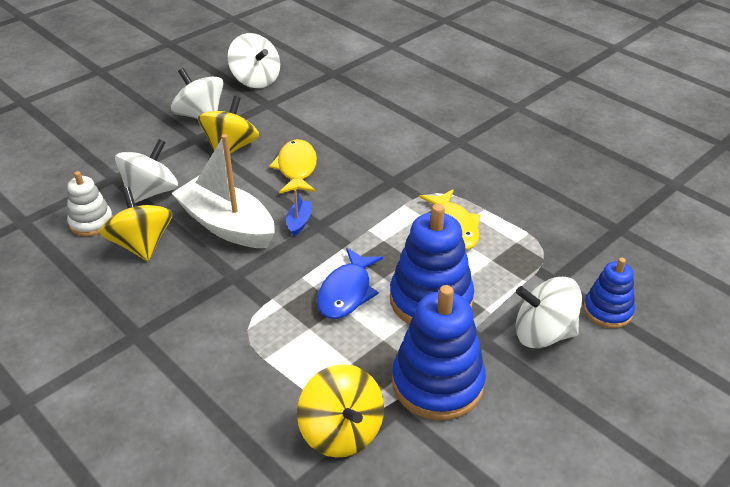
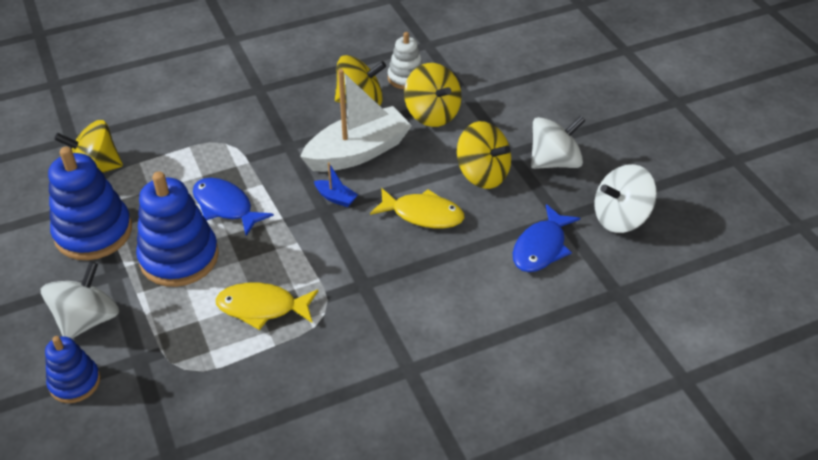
camera: 110 degrees right, 5 degrees up
(151, 192) = (432, 114): white spinning top -> yellow spinning top
(305, 107) = (541, 247): none -> blue fish

